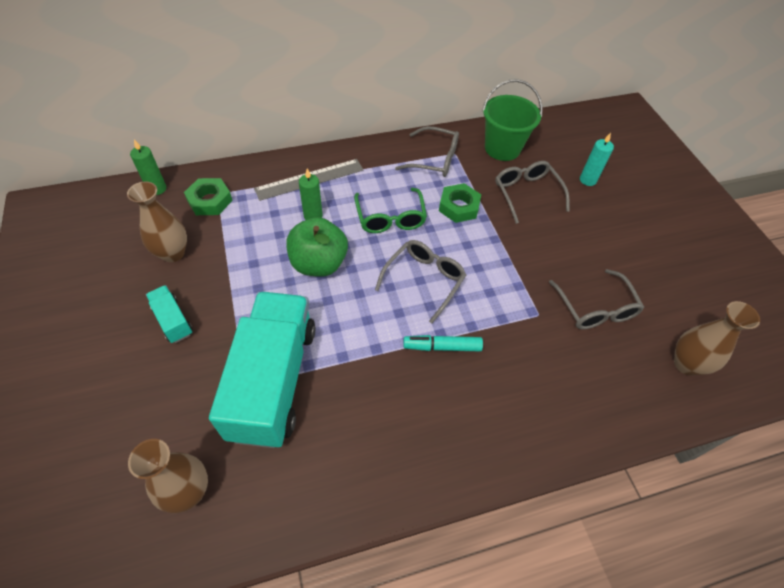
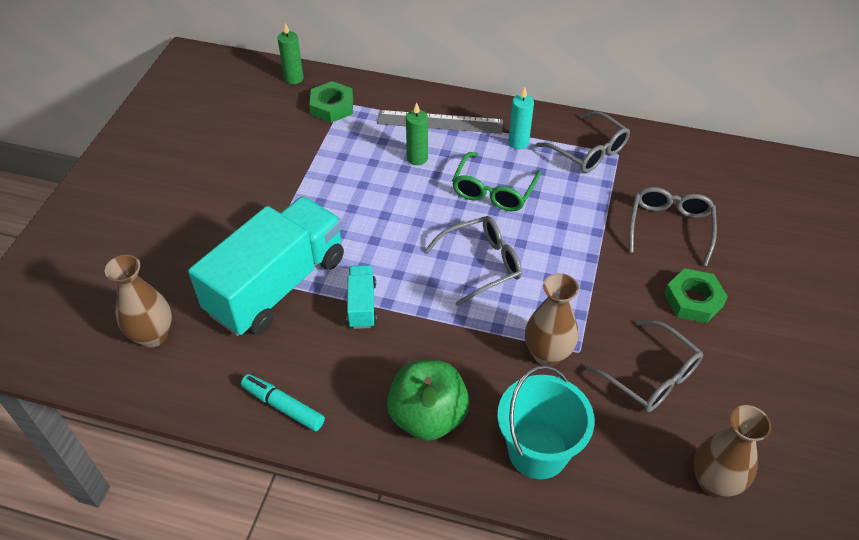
camera: 35 degrees right, 5 degrees down
(173, 253) = (269, 141): brown vase -> brown vase (547, 354)
(173, 320) = (231, 197): turquoise truck -> turquoise truck (362, 305)
(318, 263) = (390, 204): green apple -> green apple (428, 416)
(442, 347) = (451, 332): turquoise marker -> turquoise marker (283, 406)
(459, 207) = (577, 209): green nut -> green nut (693, 300)
(502, 148) = (680, 169): green bucket -> none
(569, 408) = (538, 451): none -> turquoise bucket
(587, 180) = (762, 243): turquoise candle -> turquoise candle (518, 142)
(595, 308) = (651, 376): grey glasses -> grey glasses turned 60 degrees counterclockwise

